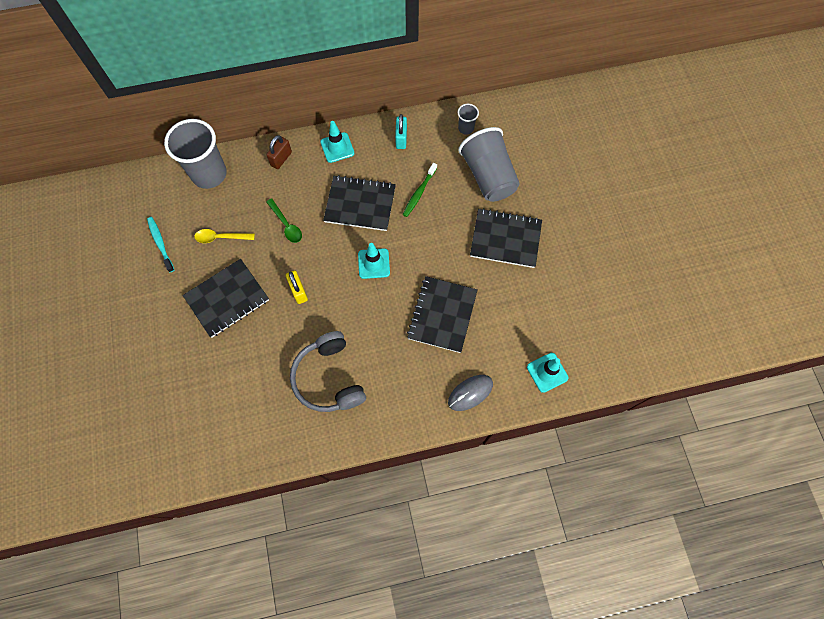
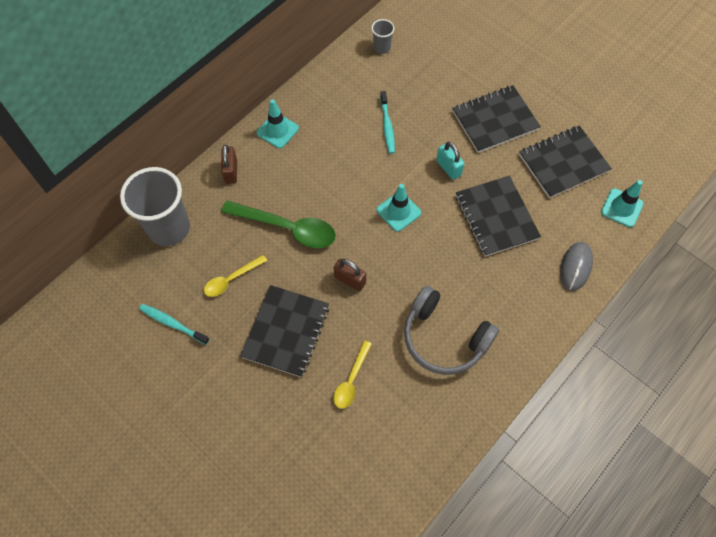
camera: 35 degrees left, 5 degrees down
(242, 363) = (351, 380): none -> yellow spoon
(286, 225) = (287, 228): green spoon -> green spoon, size x1.77
(298, 291) = (350, 280): yellow padlock -> brown padlock
(360, 204) = (342, 168): black notebook -> black notebook (563, 163)
(401, 139) = (331, 89): turquoise padlock -> turquoise padlock (448, 168)
(419, 193) = (387, 126): green toothbrush -> turquoise toothbrush
(488, 176) = (435, 77): grey cup -> none

